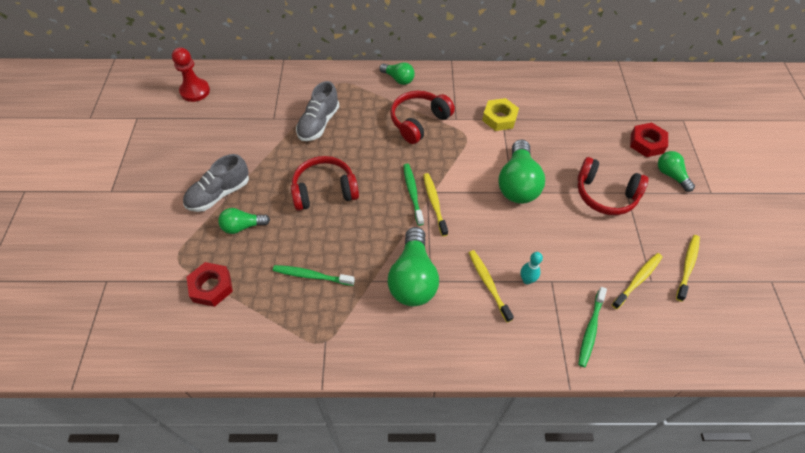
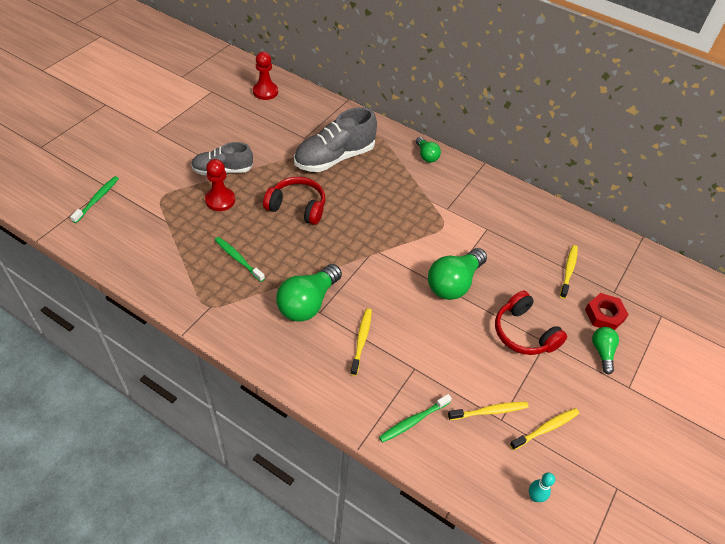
camera: 30 degrees right, 5 degrees down
(211, 287) = (167, 228): red nut -> none
(243, 226) = (220, 200): green light bulb -> red pawn
(318, 123) = (334, 158): grey shoe -> grey shoe, size x1.54
(412, 193) = (361, 244): green toothbrush -> green toothbrush (97, 199)
(419, 122) = (414, 195): red headphones -> none
(434, 203) = (372, 260): yellow toothbrush -> yellow toothbrush (568, 271)
(499, 118) = (485, 226): yellow nut -> none
(527, 280) = (395, 355): turquoise bowling pin -> turquoise bowling pin (534, 497)

